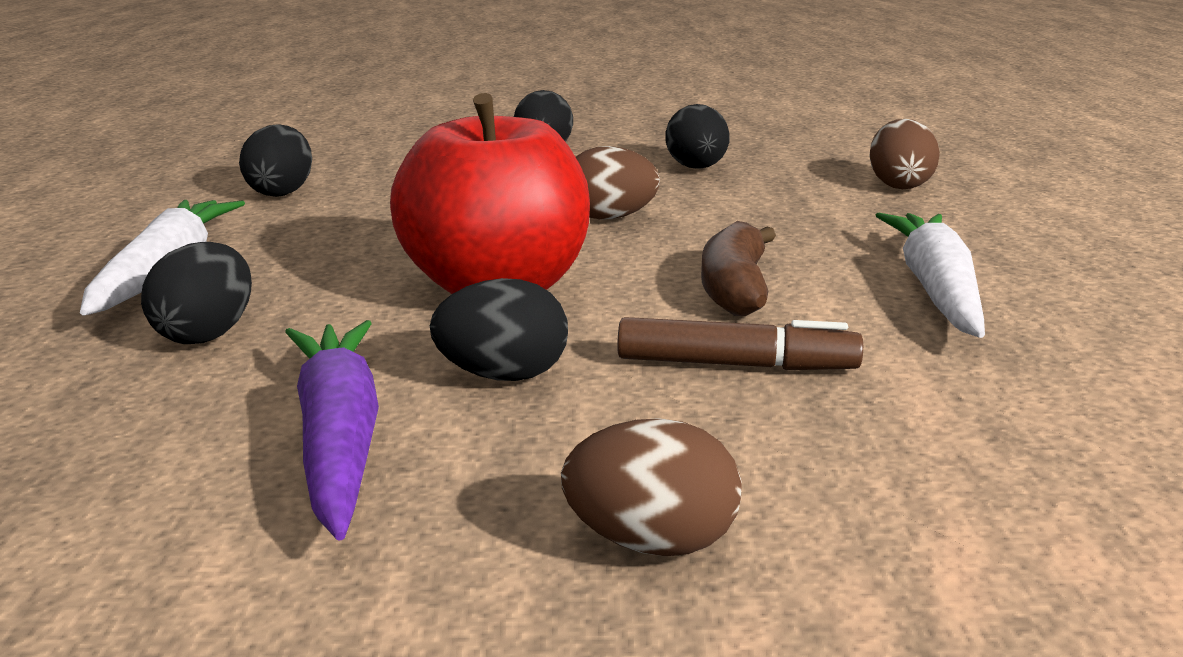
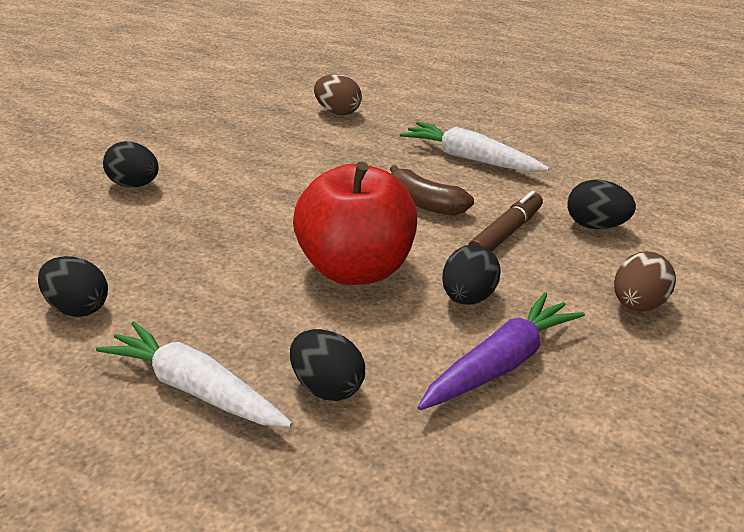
camera: 60 degrees left, 10 degrees up
(339, 439) = (501, 364): purple carrot -> purple carrot turned 120 degrees clockwise
(609, 218) = (288, 203): brown egg -> none
(696, 168) = (239, 150): black egg -> black egg (596, 226)

